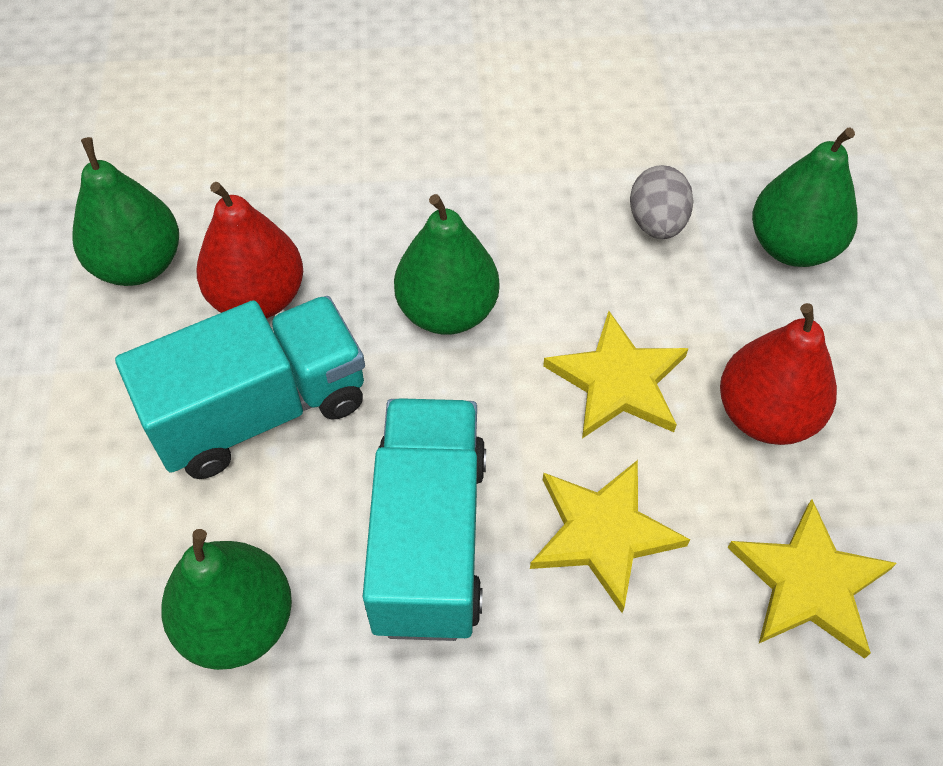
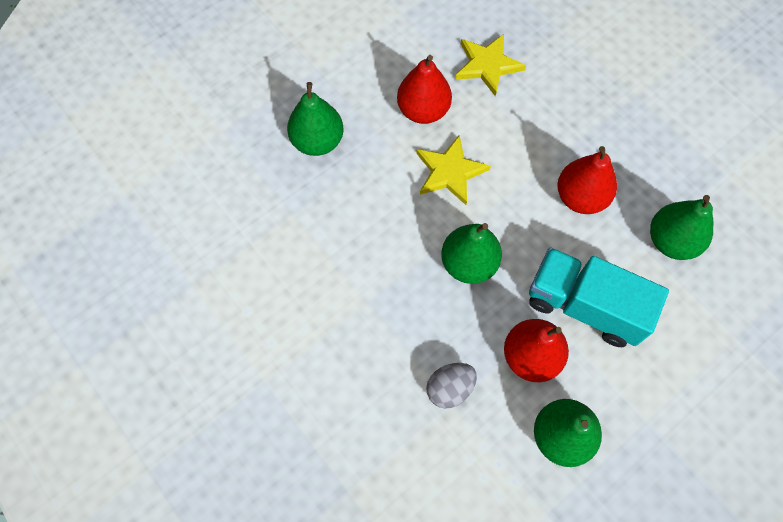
camera: 125 degrees left, 10 degrees up
(428, 539) = (580, 197): turquoise truck -> red pear
(603, 533) = (525, 139): yellow star -> none
(656, 223) = (344, 204): grey egg -> grey egg (449, 388)

